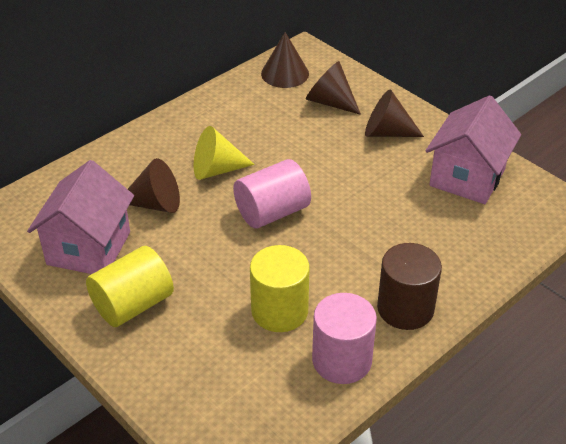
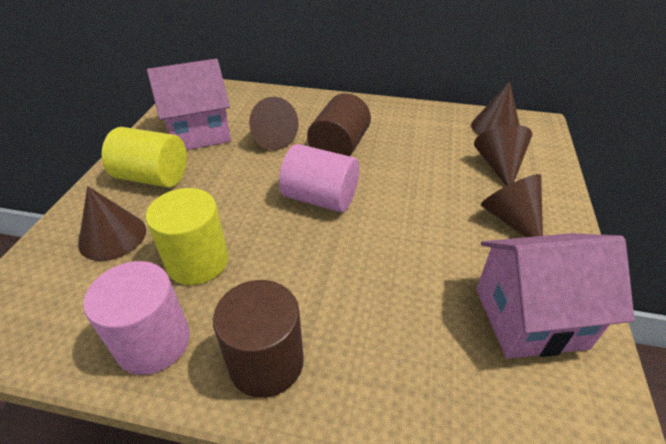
camera: 55 degrees right, 0 degrees up
(197, 355) = (112, 236): none -> brown cone
(216, 170) = (339, 147): yellow cone -> brown cylinder

